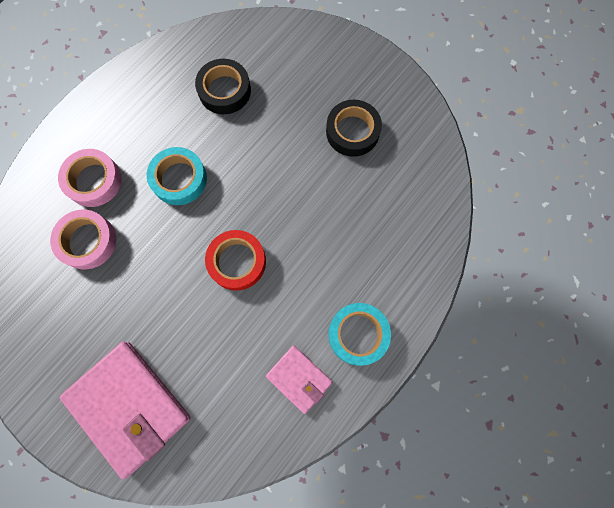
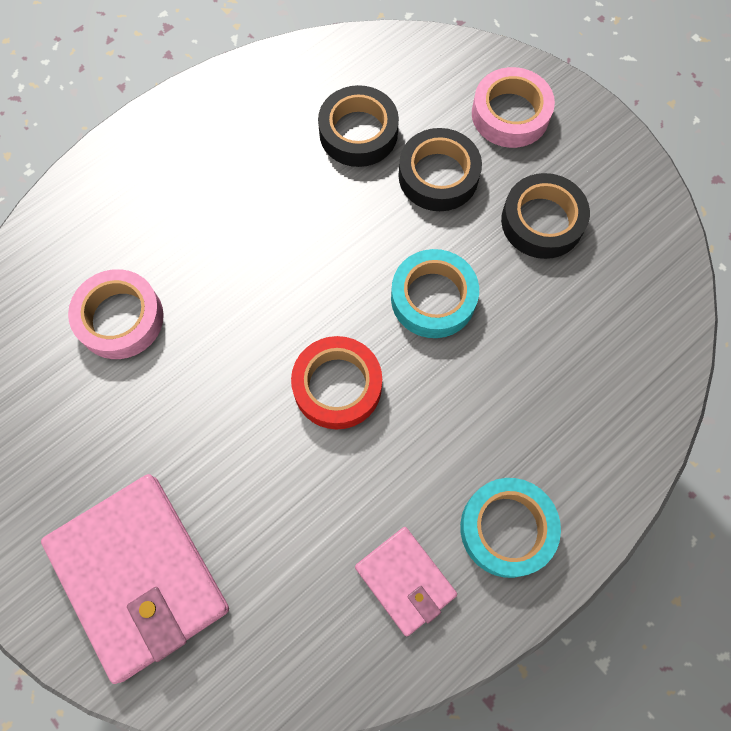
camera: 10 degrees right, 5 degrees down
(94, 181) = (145, 232): pink tape -> pink tape (510, 114)
(179, 179) = (270, 250): turquoise tape -> turquoise tape (433, 298)
(281, 111) = (438, 175): none -> black tape

